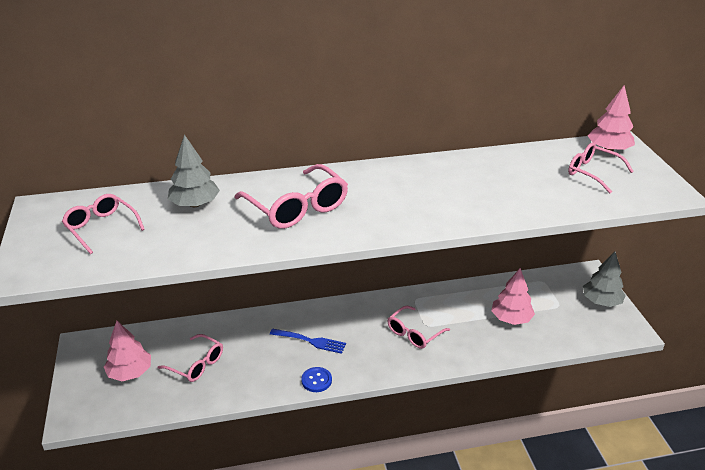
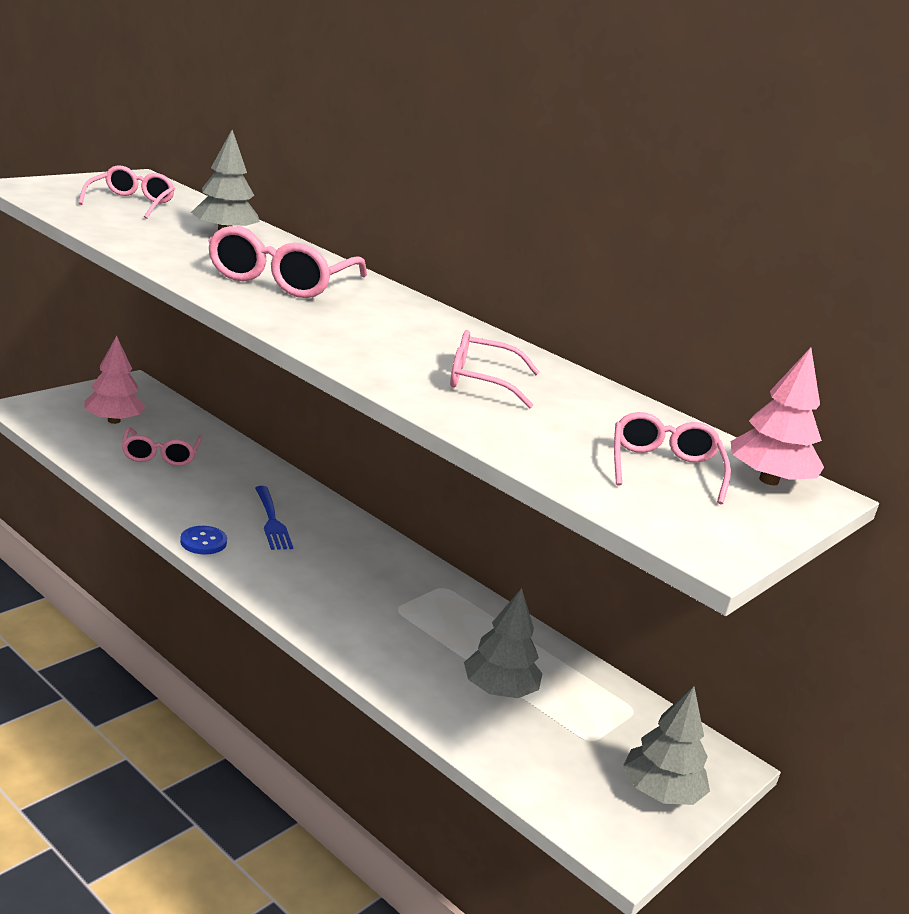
camera: 50 degrees right, 10 degrees down
(414, 333) = (370, 601): pink glasses -> pink glasses (482, 381)
(511, 318) = (499, 690): pink tree -> grey tree

